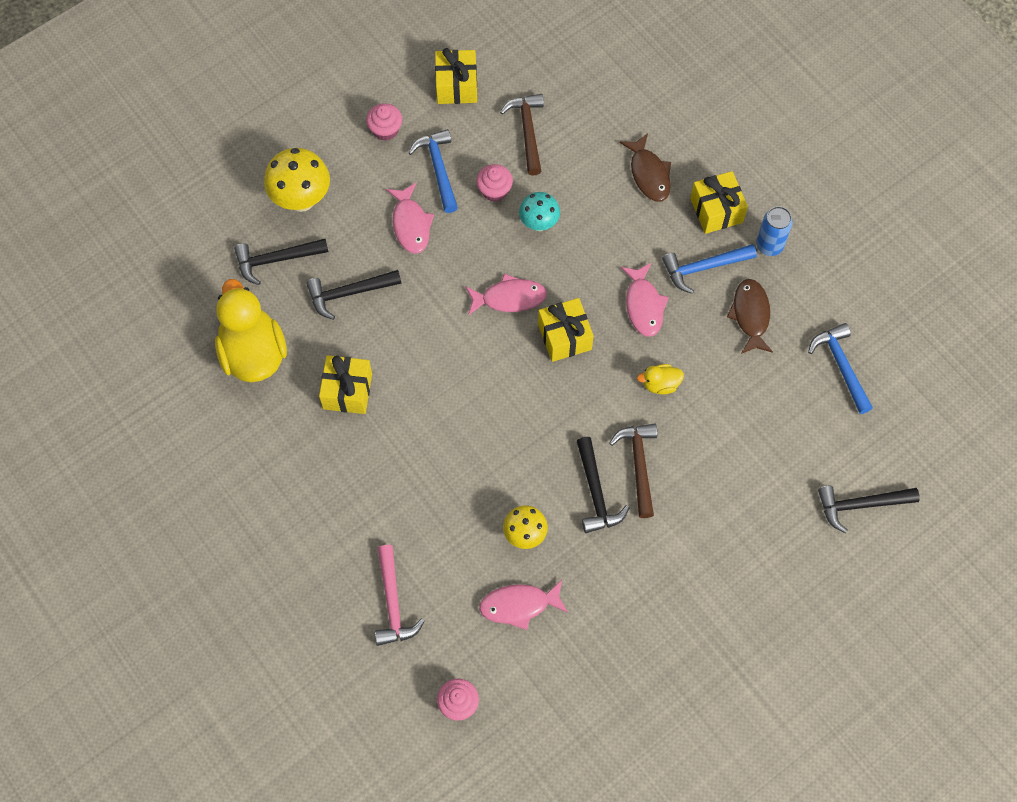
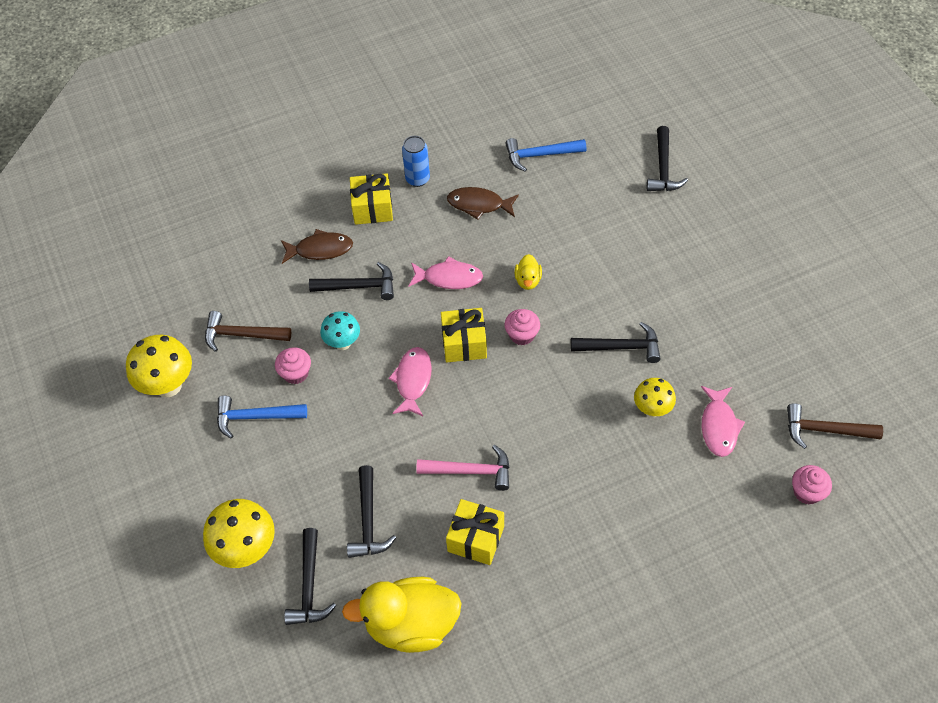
camera: 75 degrees left, 10 degrees down
(385, 130) = (194, 457): pink cupcake -> pink cupcake (522, 335)
(393, 603) = (704, 532): pink hammer -> pink hammer (470, 471)
(411, 224) = (308, 452): pink fish -> none
(456, 86) = (168, 386): yellow gift -> yellow mushroom
(611, 221) = (358, 286): none -> black hammer
(639, 465) = (601, 310): brown hammer -> brown hammer (825, 430)
(704, 268) = (425, 228): blue hammer -> none

